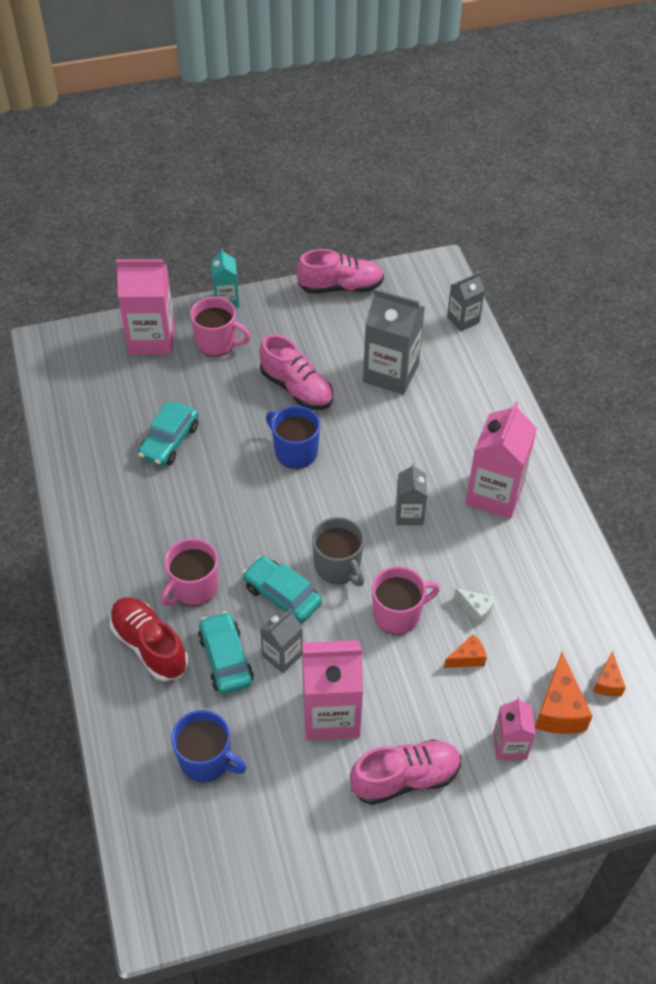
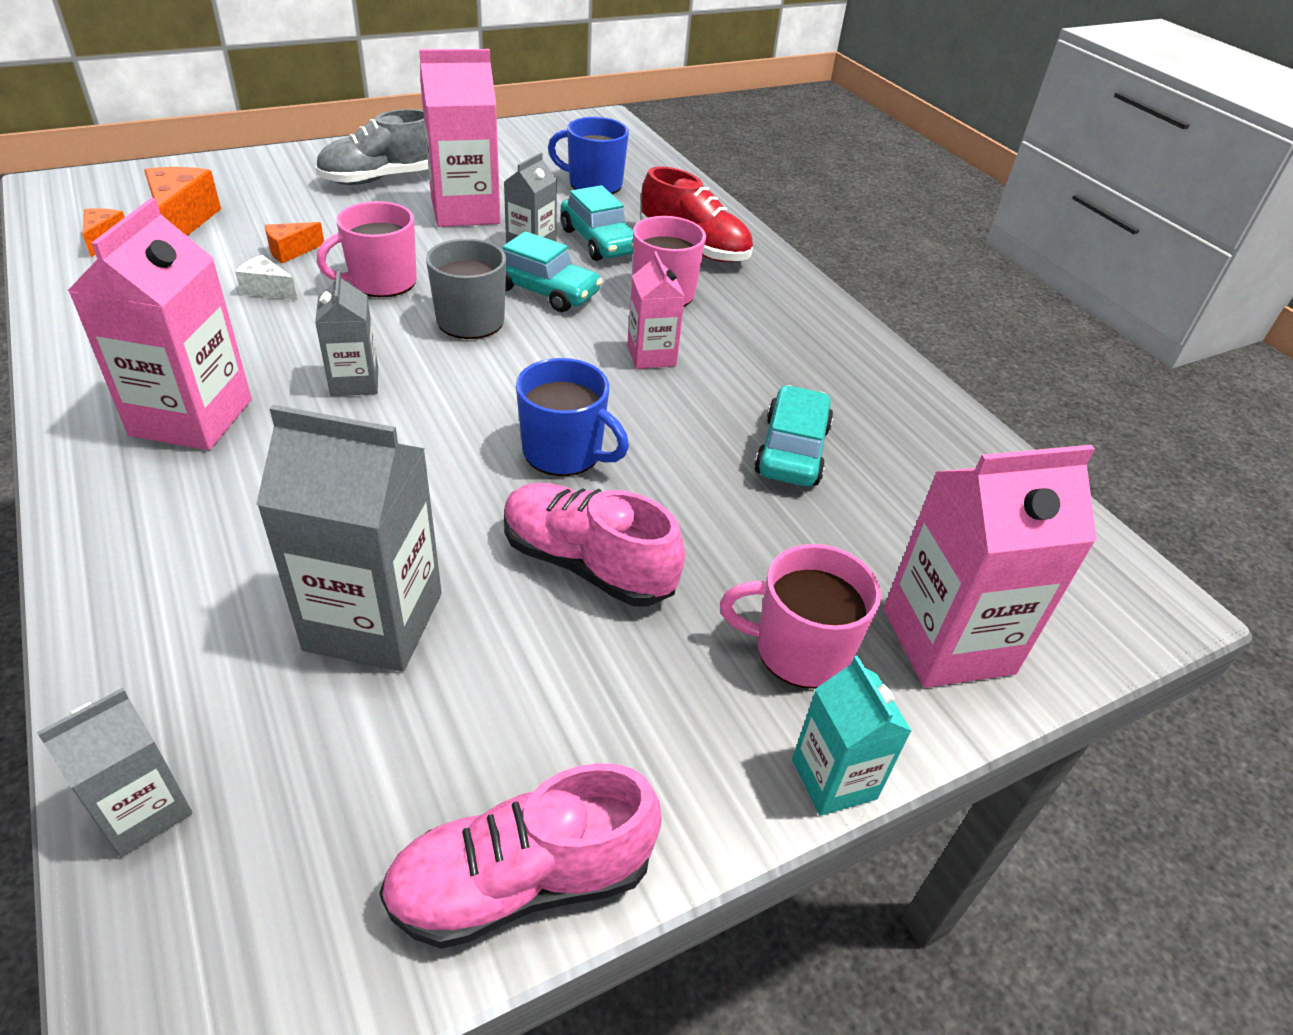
camera: 165 degrees right, 10 degrees down
(405, 778) = (381, 179): pink shoe -> grey shoe
(510, 745) = (255, 198): pink carton -> pink carton (651, 355)

